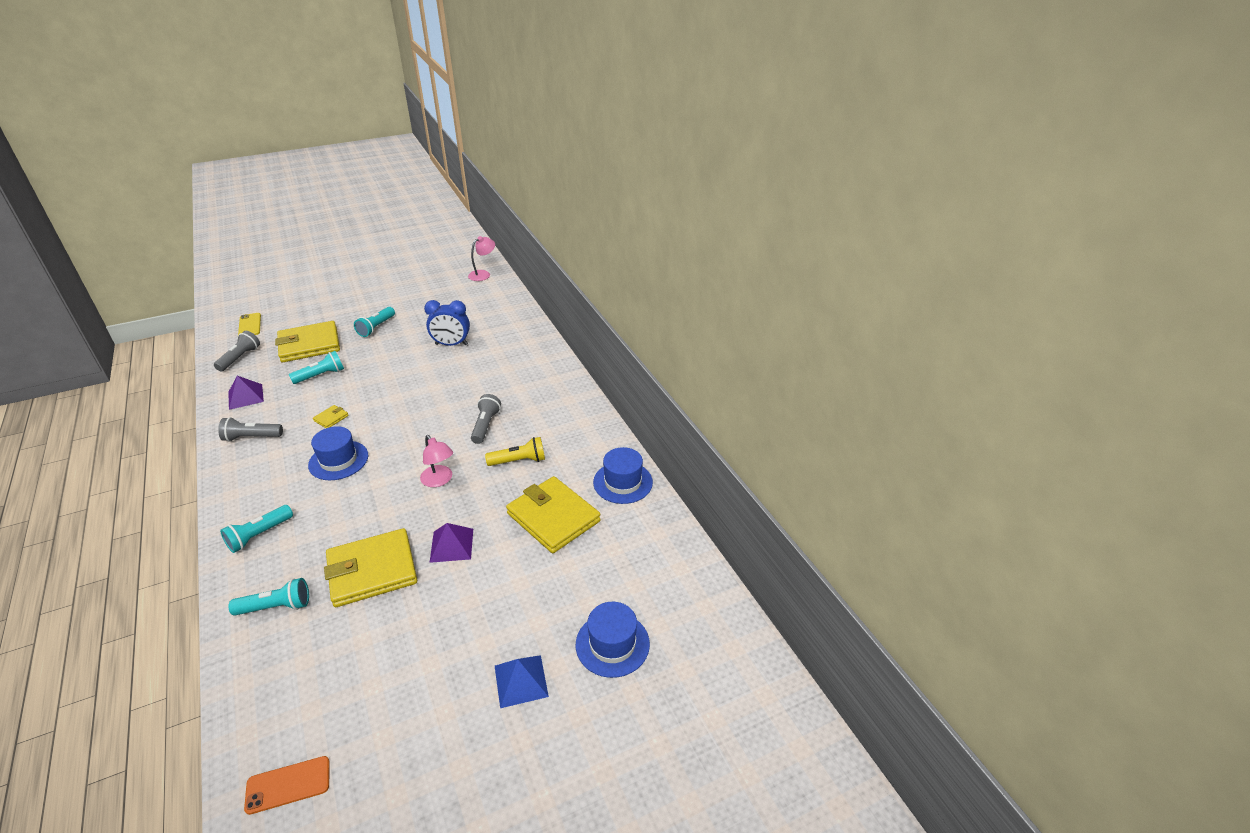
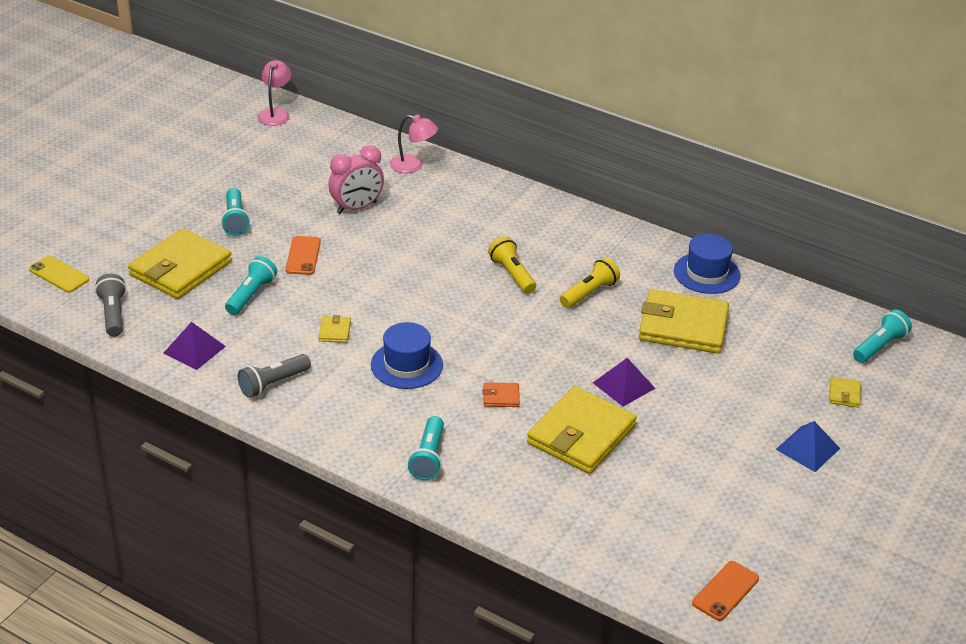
camera: 35 degrees left, 0 degrees up
(276, 606) = (535, 498): turquoise flashlight -> turquoise flashlight (879, 346)
(361, 512) = (501, 397): none -> orange wallet
(381, 363) = (303, 256): none -> orange phone
(439, 480) = (537, 340): pink lamp -> pink lamp (413, 166)
(451, 344) = (356, 208): blue clock -> pink clock
(485, 425) = (512, 274): grey flashlight -> yellow flashlight
(612, 644) = (844, 394): blue hat -> yellow wallet

